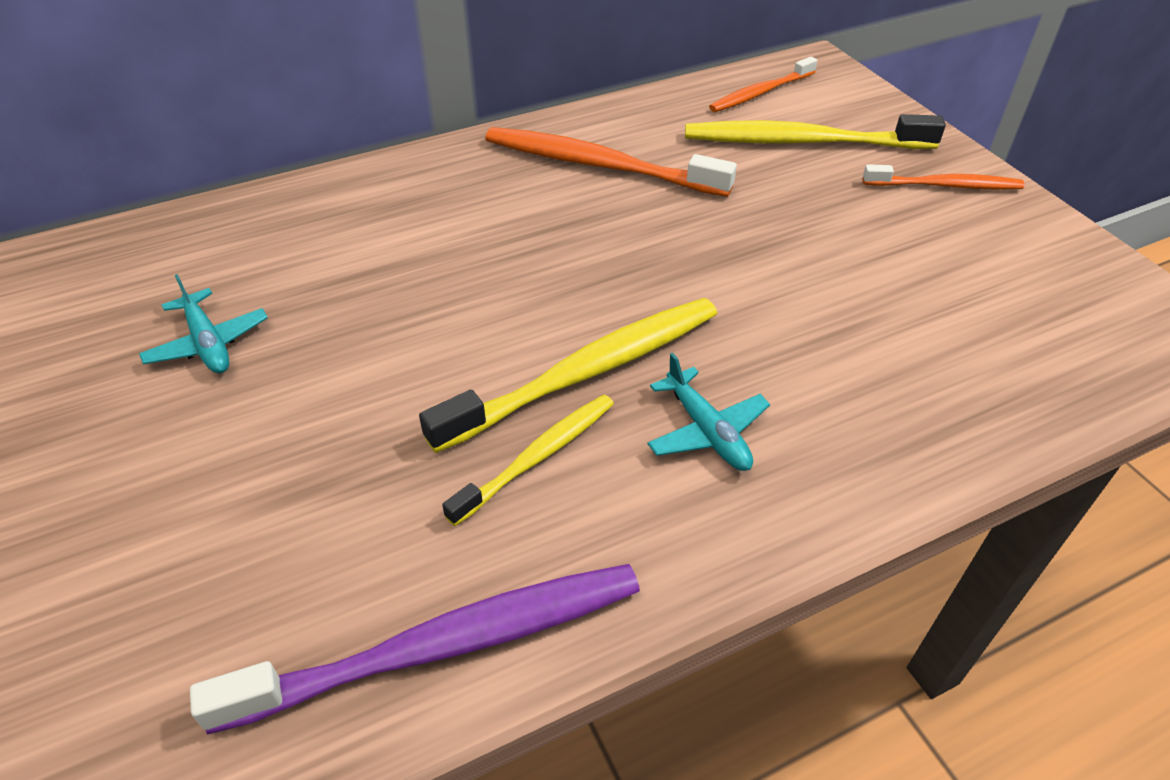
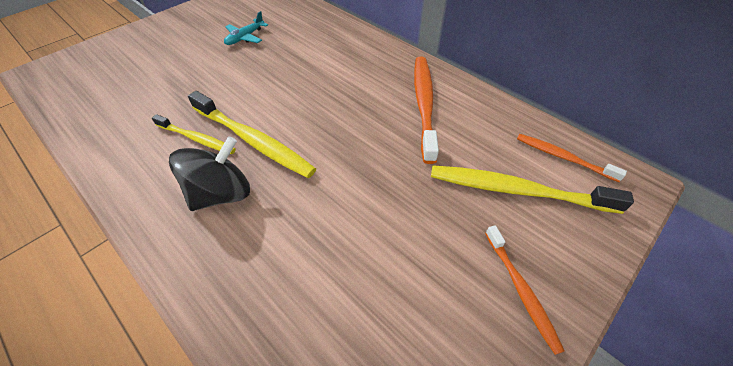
camera: 70 degrees right, 5 degrees up
(444, 646) = (100, 139): purple toothbrush -> none
(707, 431) = (221, 194): turquoise plane -> black spinning top
(802, 142) = (517, 190): yellow toothbrush -> yellow toothbrush turned 60 degrees counterclockwise

